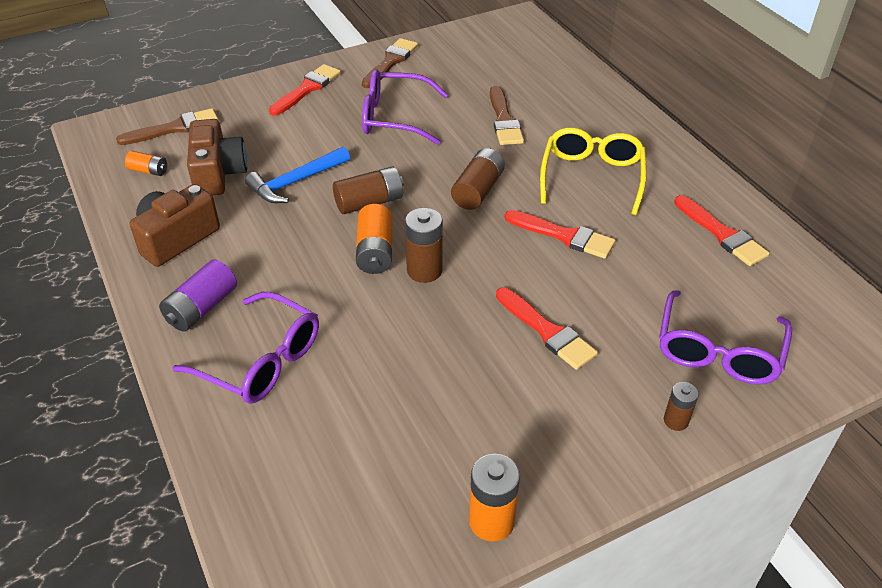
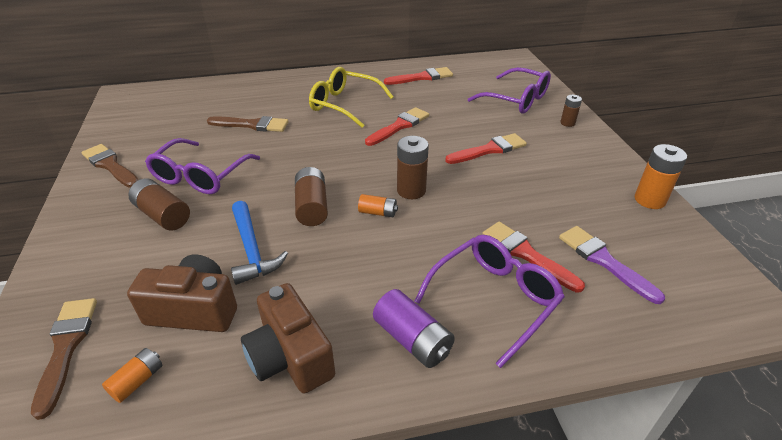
camera: 75 degrees left, 5 degrees down
(307, 89) = (98, 224): red brush -> red brush (526, 254)
(342, 458) = (604, 261): none -> purple brush
(375, 251) = (378, 212): orange battery -> orange battery, size x0.60
(478, 190) = (330, 151): brown battery -> brown battery (163, 215)

